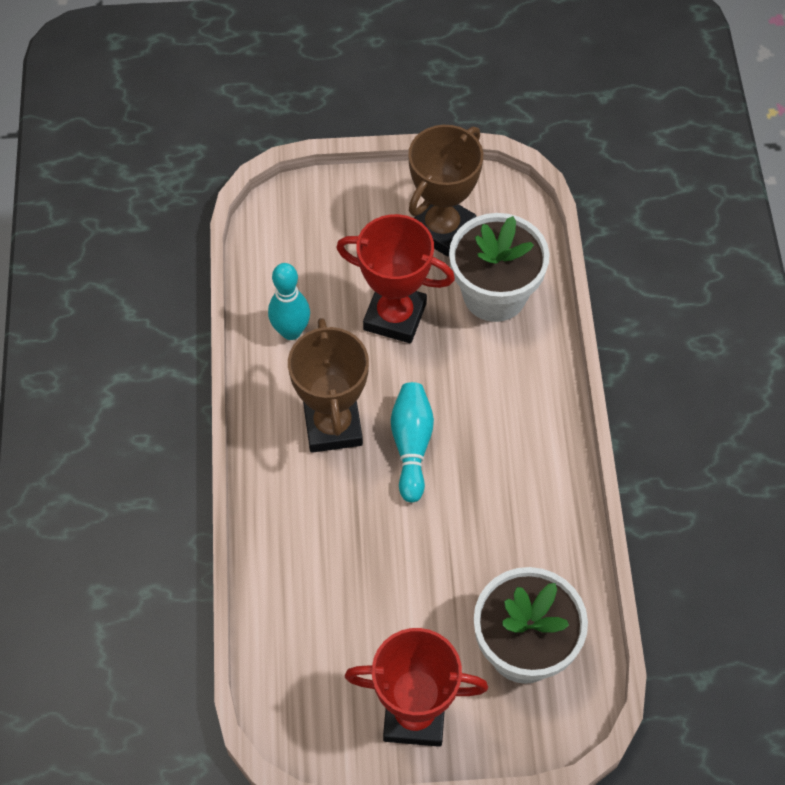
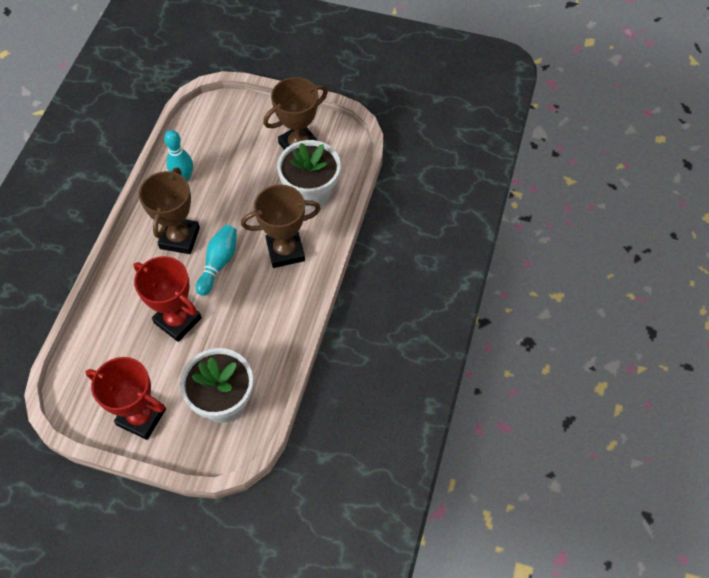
camera: 20 degrees right, 0 degrees up
(395, 316) = (246, 187): red trophy -> red trophy (177, 320)
(501, 394) = (285, 251): none -> brown trophy

